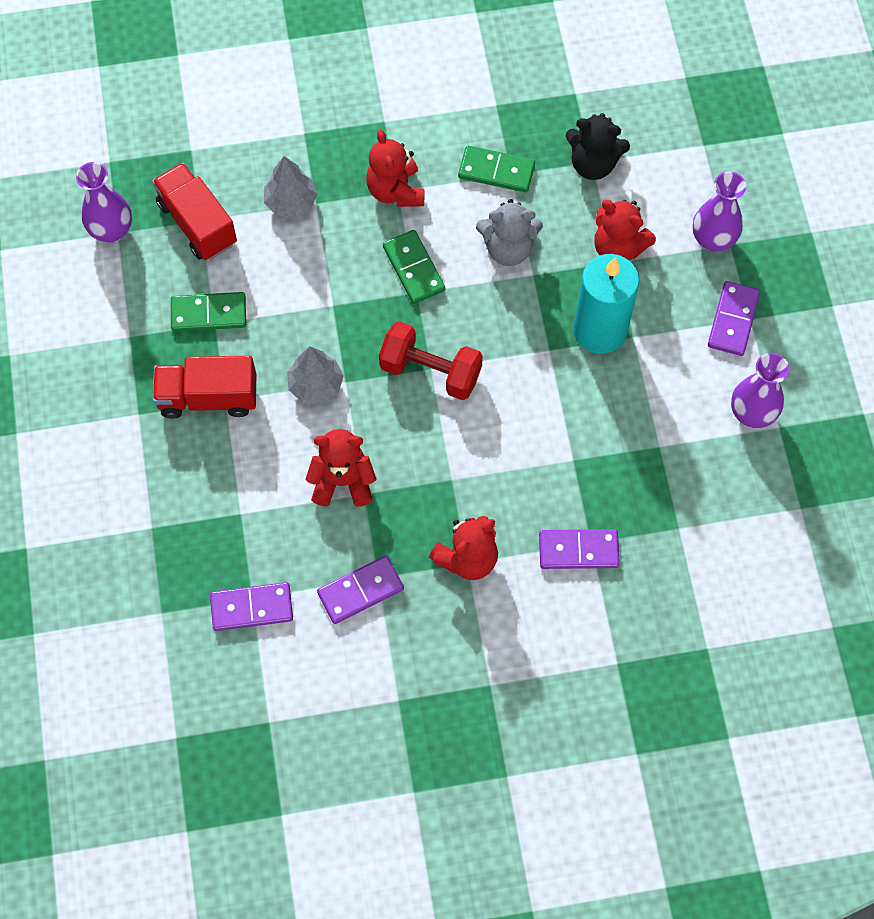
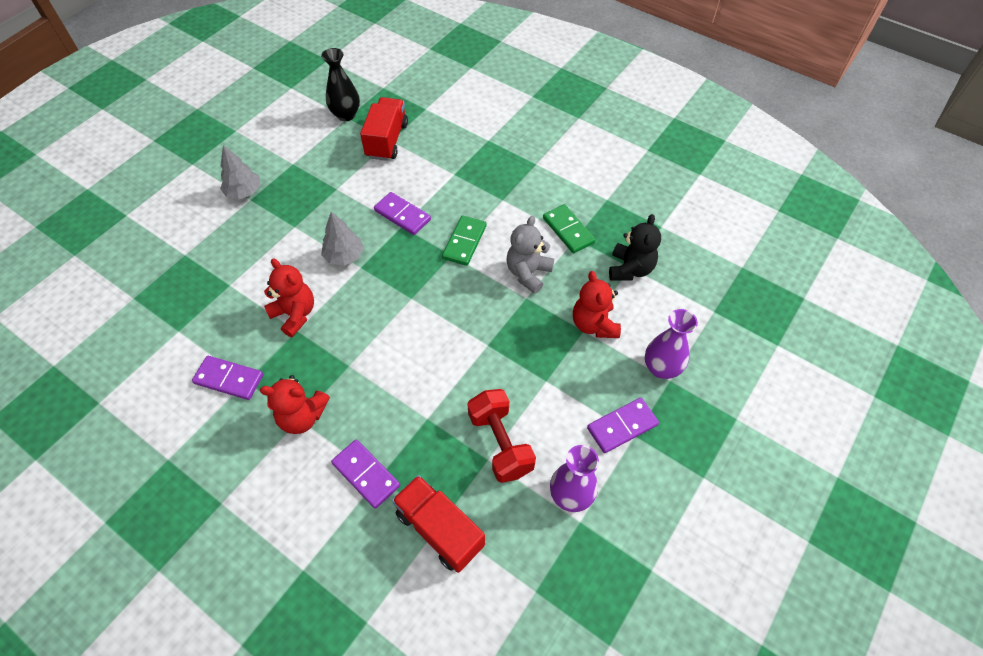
camera: 45 degrees right, 10 degrees down
(112, 230) = (346, 115): purple vase -> black vase
(208, 397) = (289, 218): red truck -> red truck (440, 529)
(209, 313) = (339, 182): green domino -> none
(252, 608) = (171, 336): purple domino -> purple domino (402, 215)
(291, 202) = (442, 164): grey tree -> grey tree (244, 192)
(395, 191) = (501, 199): red teddy bear -> none
(430, 371) = (409, 299): red dumbbell -> red dumbbell (500, 443)
(508, 248) = (528, 273): grey teddy bear -> grey teddy bear turned 75 degrees clockwise
(593, 164) = (630, 269): black teddy bear -> black teddy bear turned 135 degrees counterclockwise
(600, 330) = (530, 360): turquoise candle -> none

